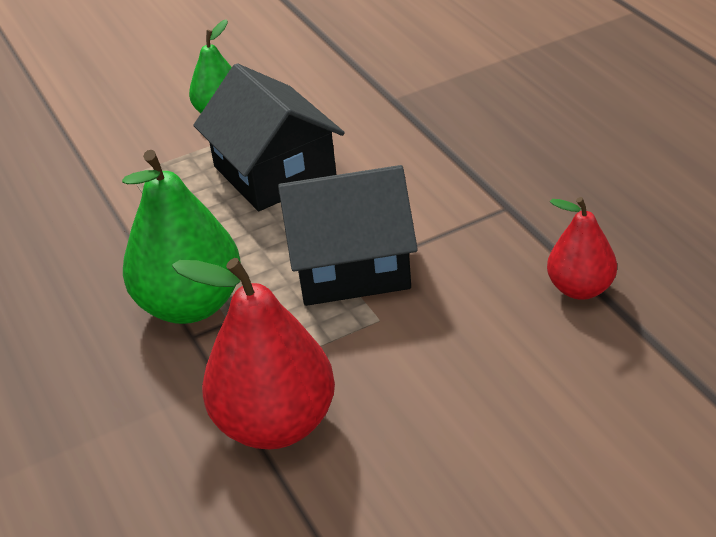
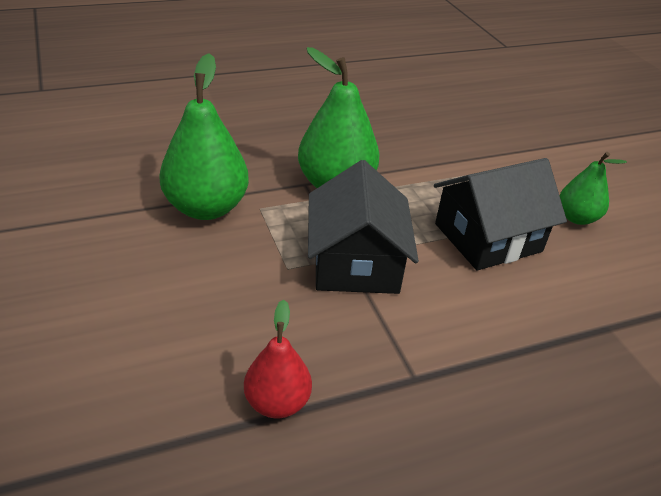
camera: 90 degrees right, 0 degrees up
(275, 424) = (206, 208): red pear -> green pear

